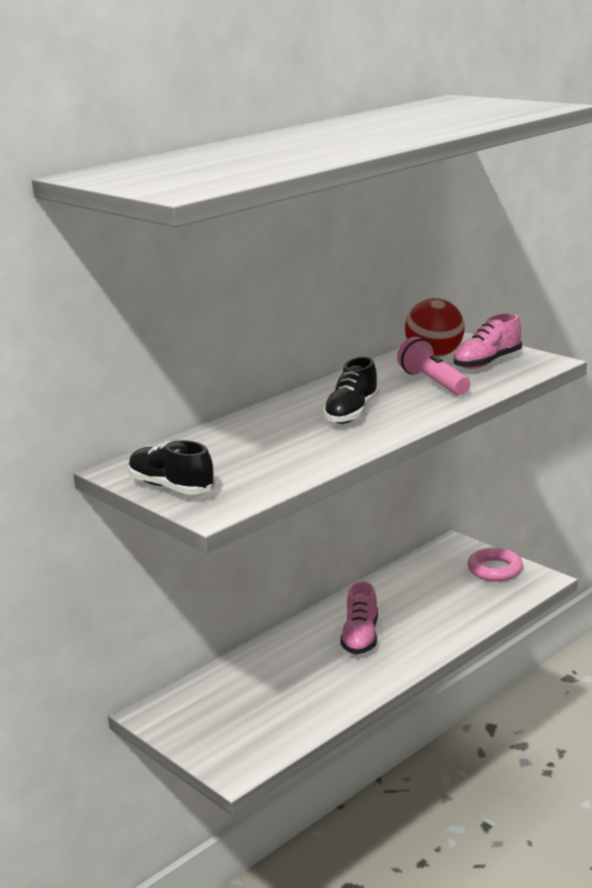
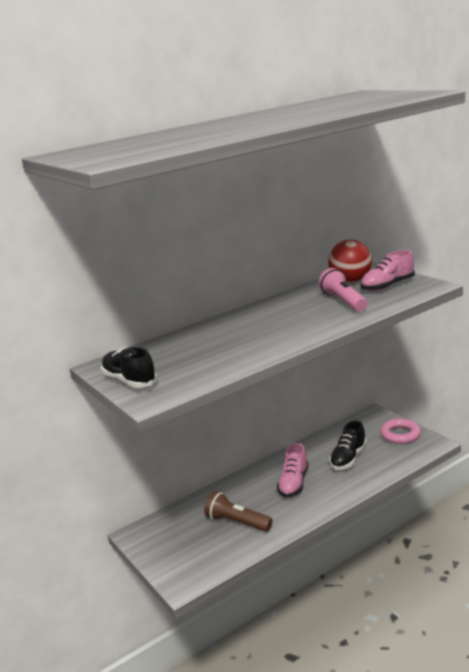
camera: 10 degrees right, 0 degrees up
(292, 690) = (237, 522): none -> brown flashlight
(352, 413) = (277, 325): black shoe -> black shoe (348, 458)

